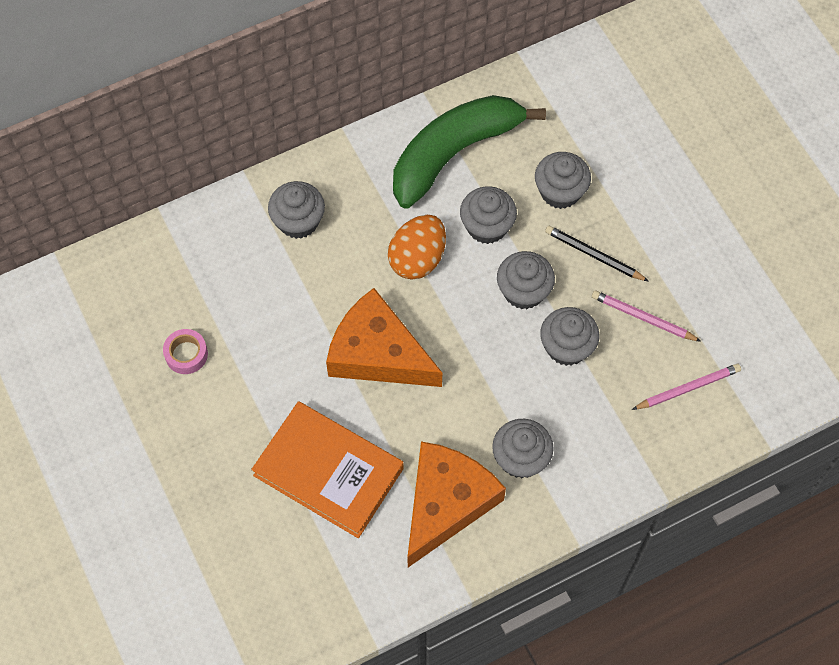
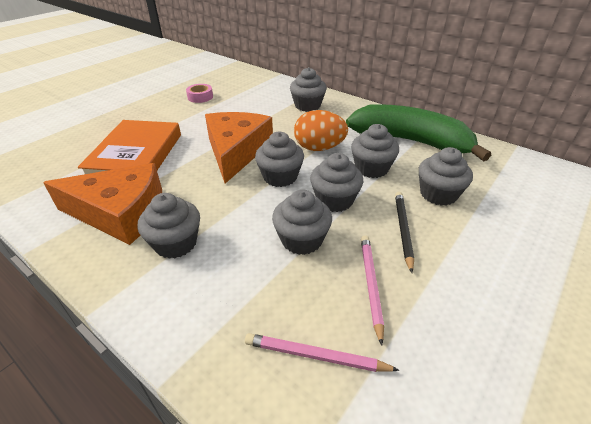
camera: 65 degrees right, 25 degrees down
(456, 325) = (280, 177): none -> grey cupcake
(688, 388) = (315, 356): pink pencil -> pink pencil turned 150 degrees clockwise

